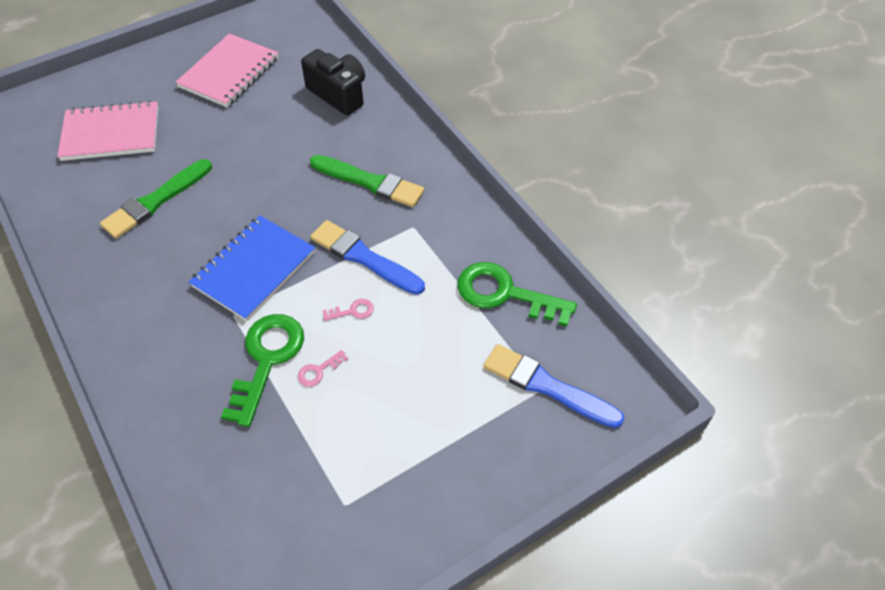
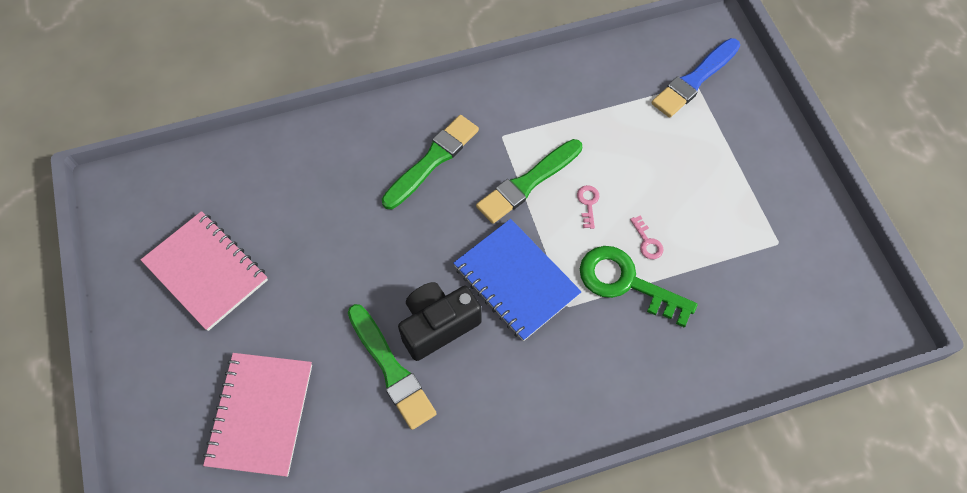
camera: 75 degrees left, 10 degrees up
(338, 94) = (291, 165): black camera -> black camera (438, 325)
(364, 257) = (528, 183): blue brush -> green brush
(505, 294) = (597, 84): green key -> none

